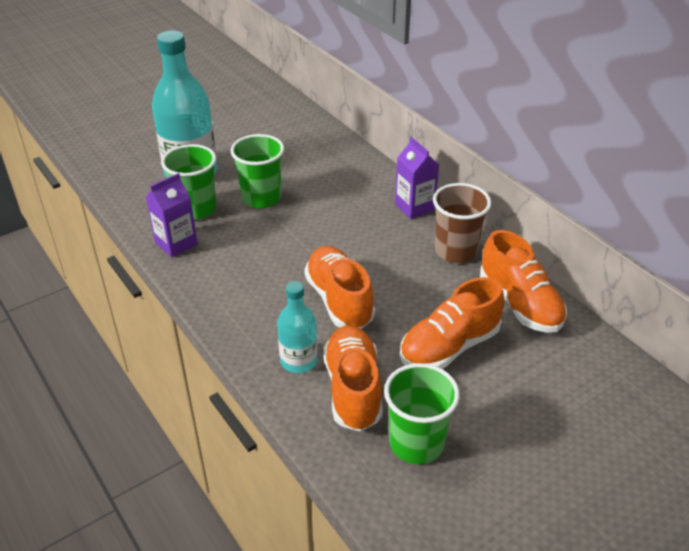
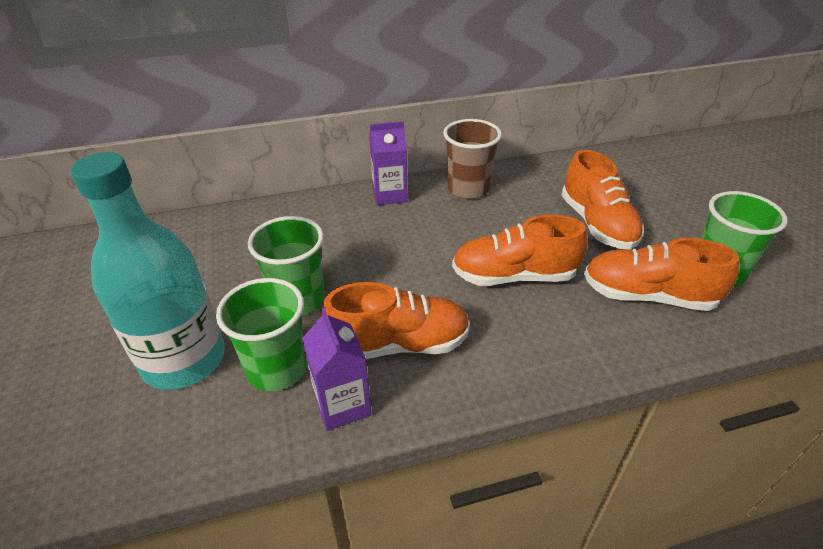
camera: 70 degrees left, 0 degrees up
(298, 361) = (602, 327): turquoise bottle -> none
(520, 304) = (551, 176): orange shoe -> orange shoe (399, 344)

